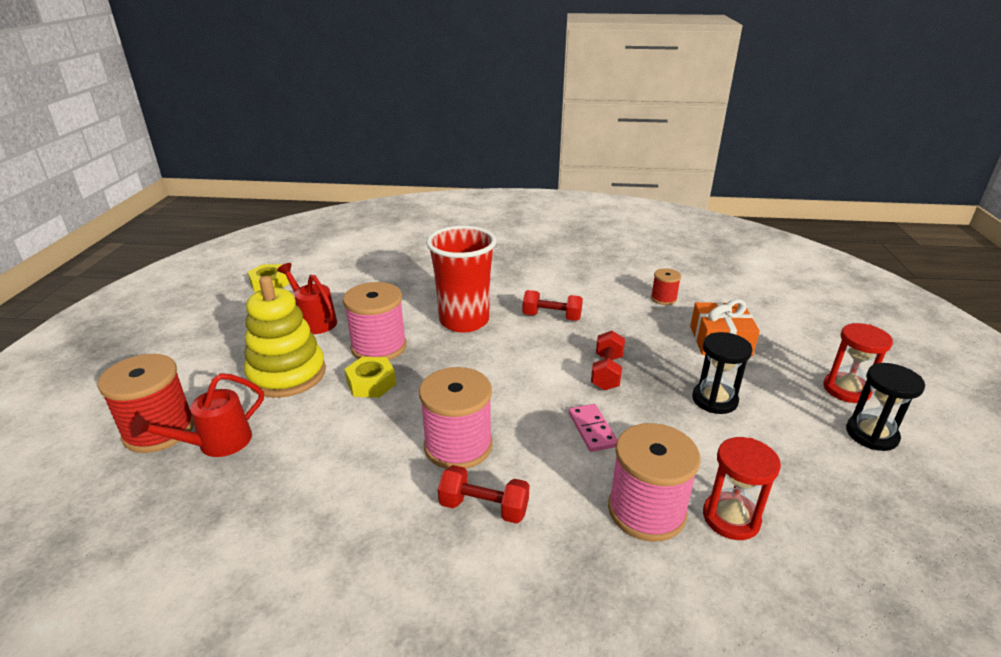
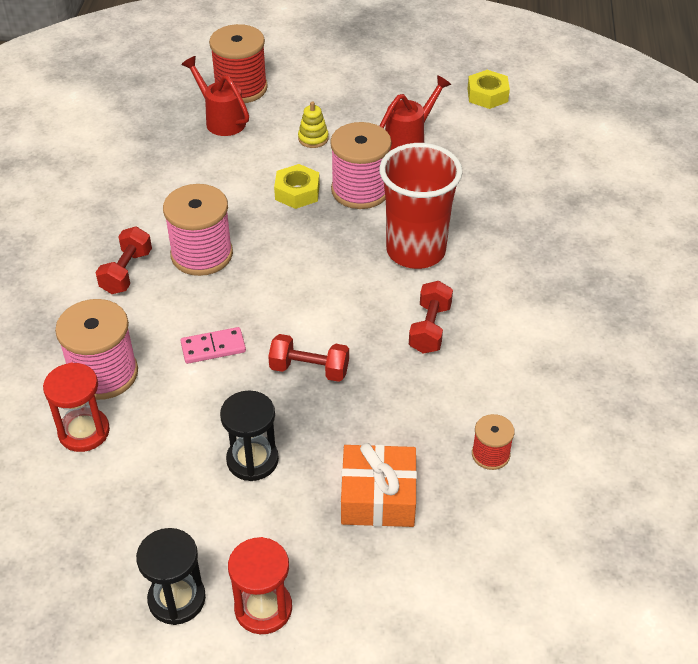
camera: 90 degrees right, 15 degrees up
(287, 374) = (313, 138): yellow stacking toy -> yellow stacking toy, size x0.43

